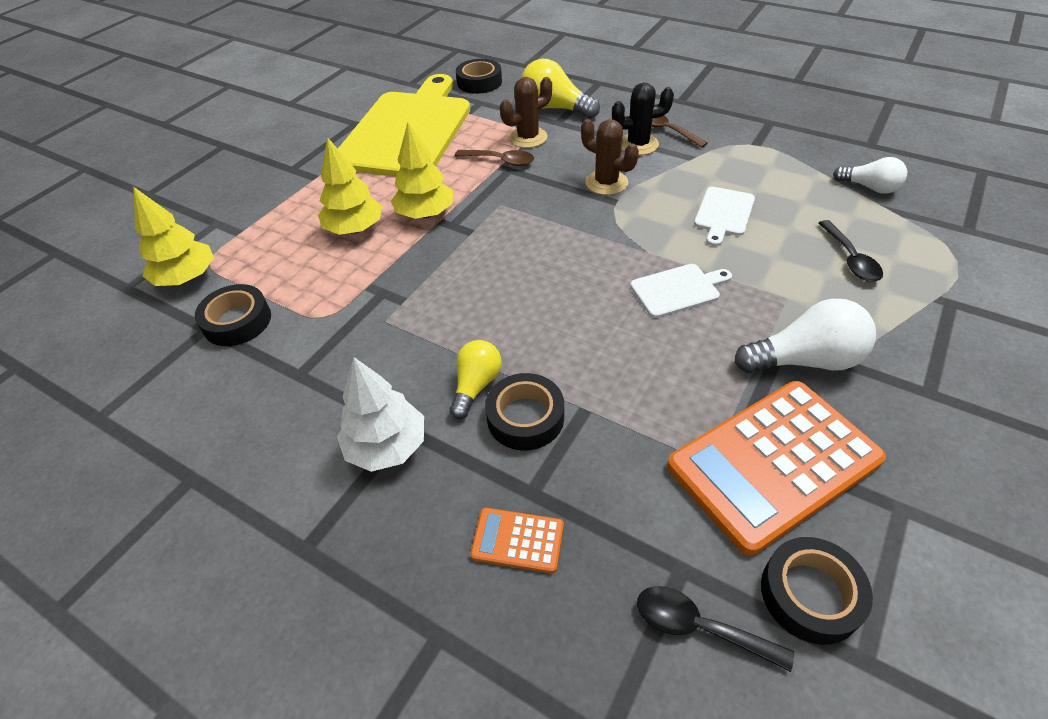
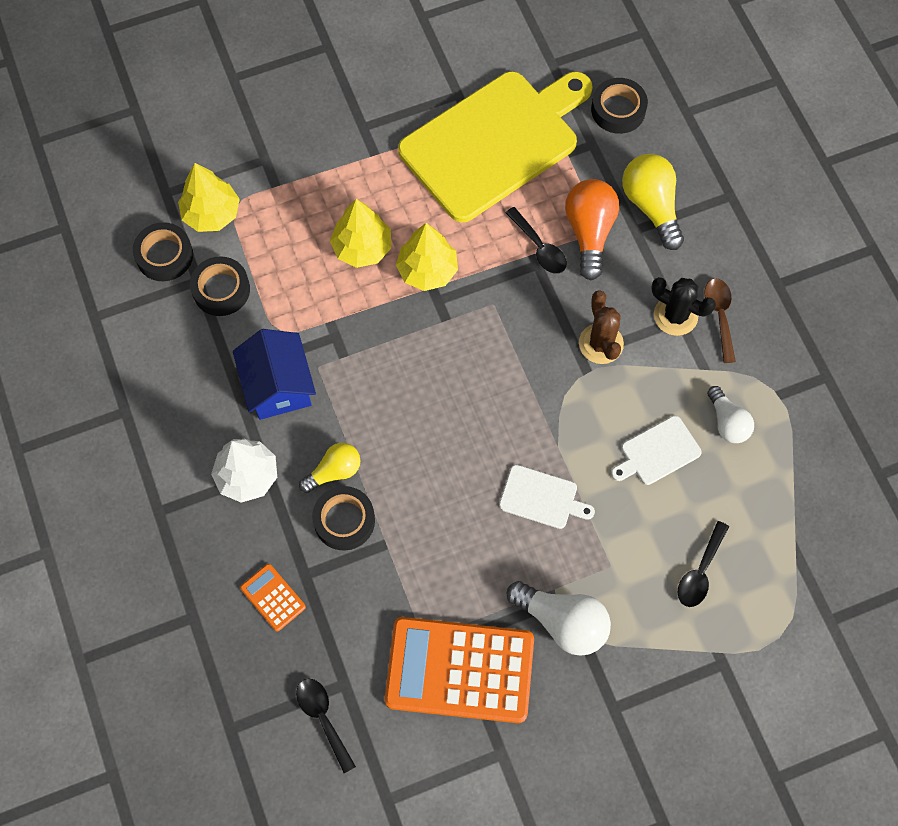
camera: 35 degrees right, 20 degrees up
(357, 356) = (278, 386): none -> blue house
(500, 161) = (539, 247): brown spoon -> black spoon
(528, 138) = (589, 232): brown cactus -> orange light bulb
(810, 594) = (396, 751): black tape -> black tape (164, 255)
(869, 187) = (811, 519): white light bulb -> white light bulb (727, 422)

